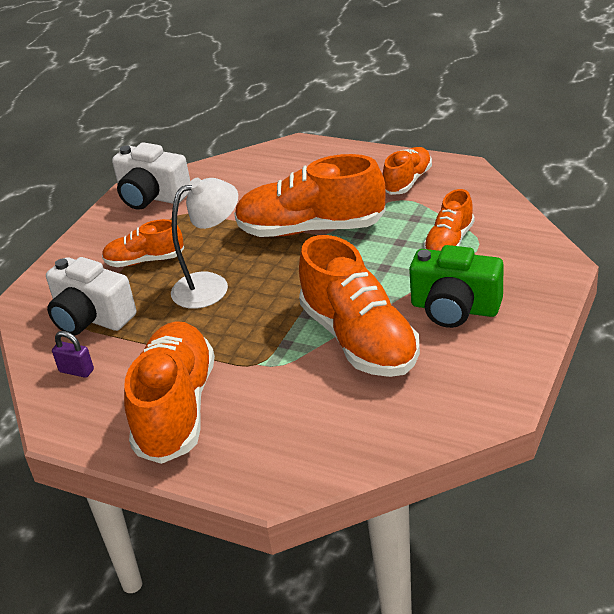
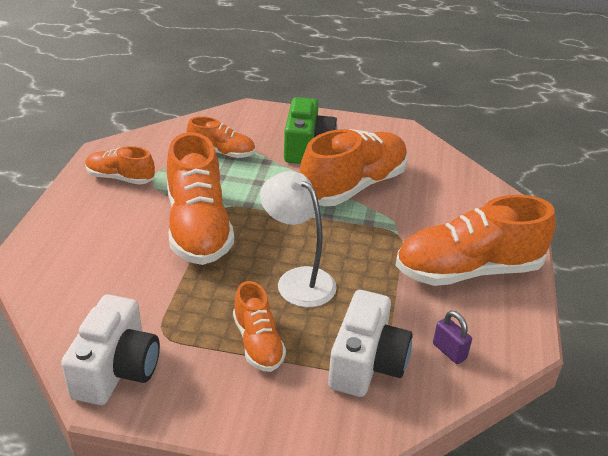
camera: 110 degrees left, 0 degrees up
(76, 371) = (449, 351): purple padlock -> purple padlock turned 45 degrees counterclockwise

